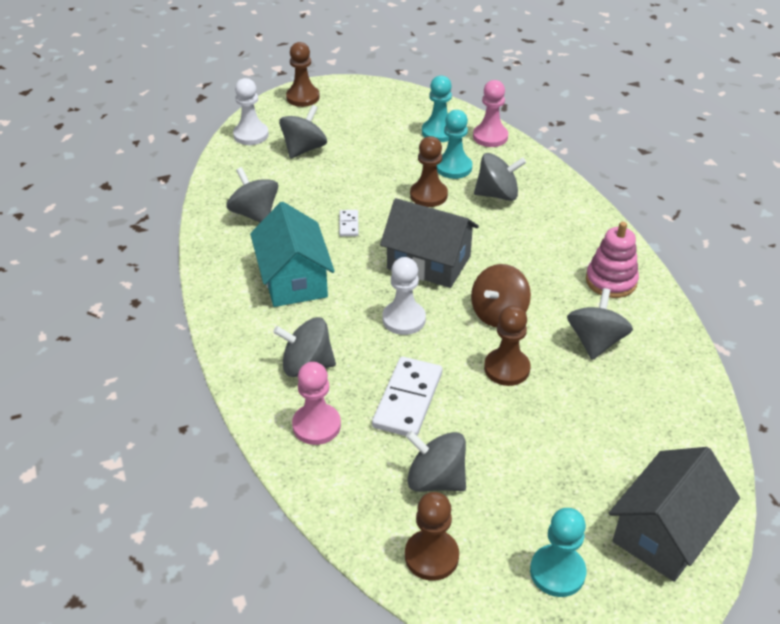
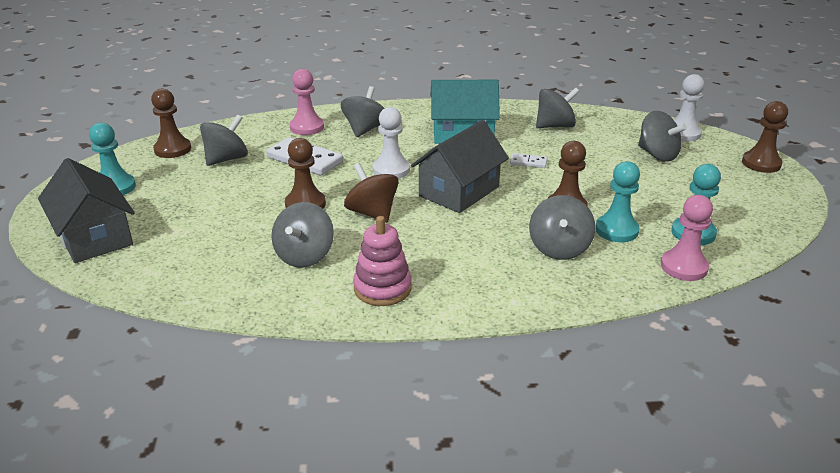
camera: 105 degrees right, 10 degrees down
(595, 341) = (304, 256): grey spinning top -> grey spinning top turned 75 degrees clockwise

